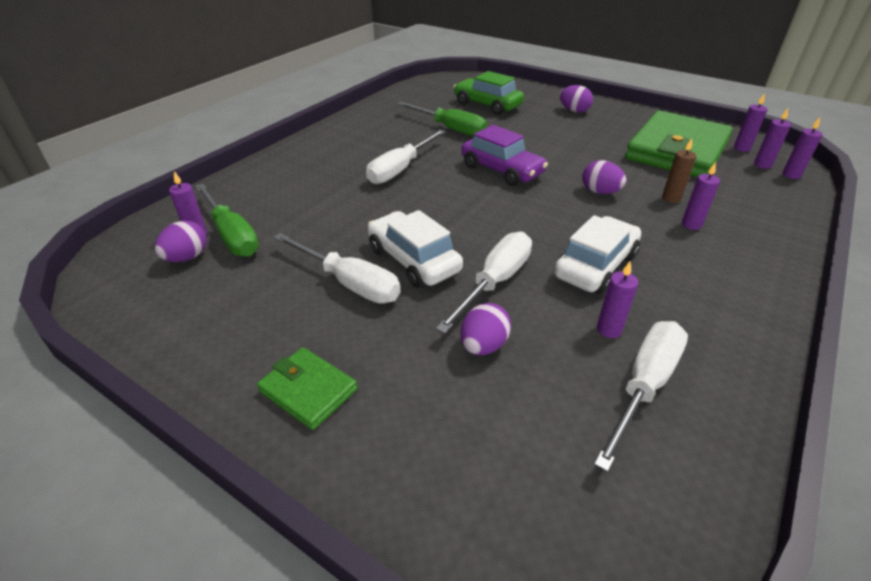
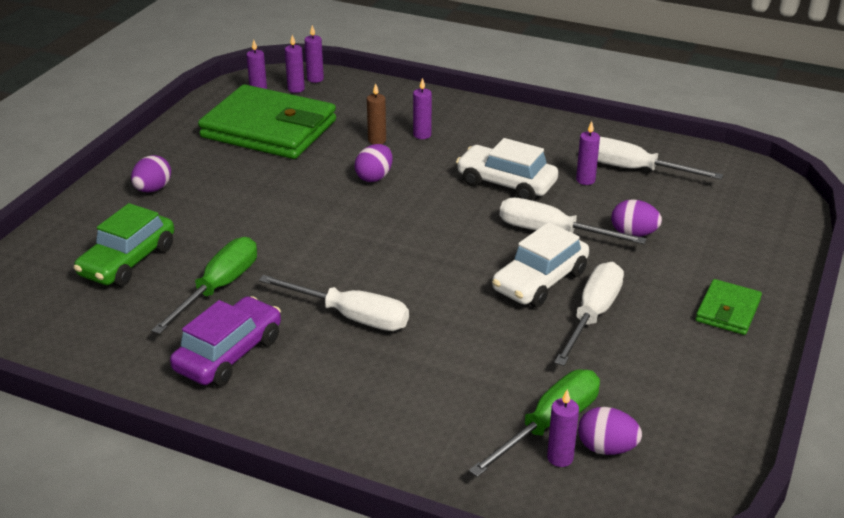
camera: 100 degrees left, 5 degrees down
(501, 170) = (338, 239): purple car -> purple car (229, 354)

